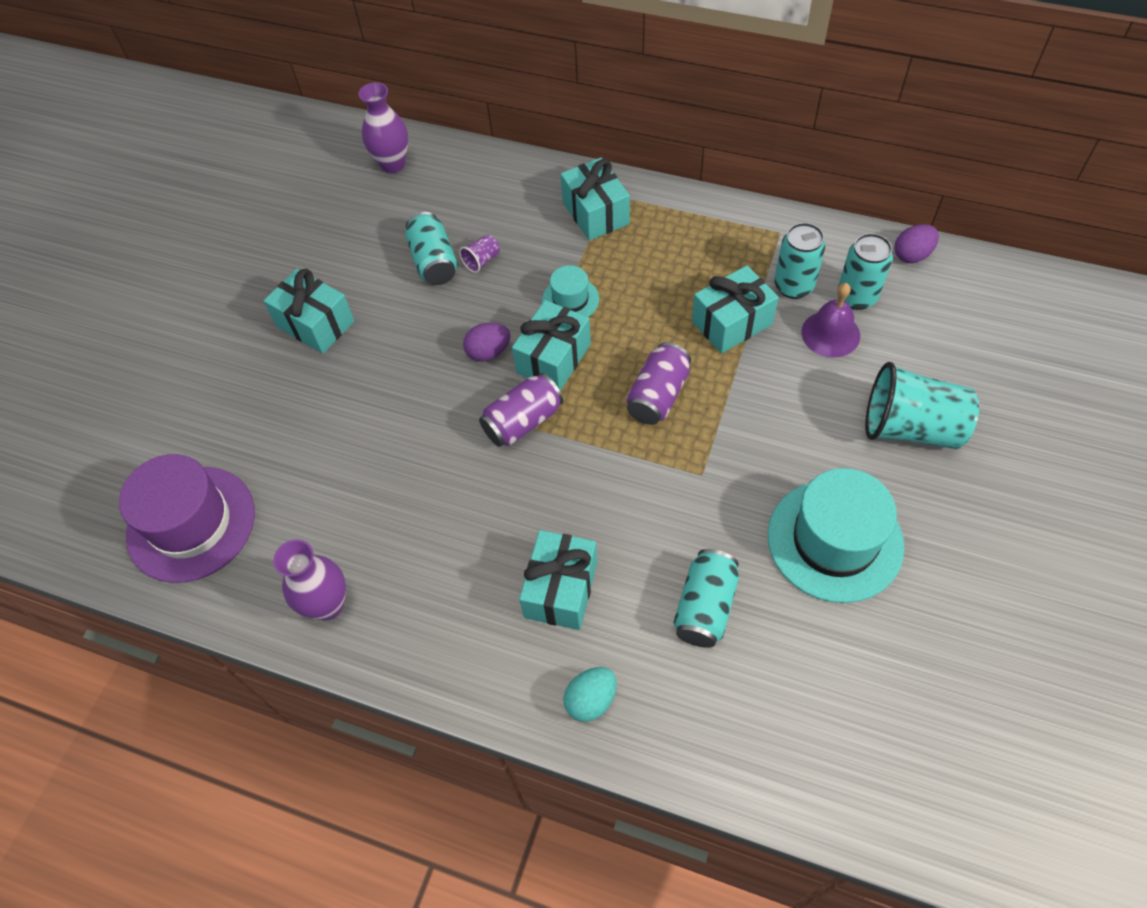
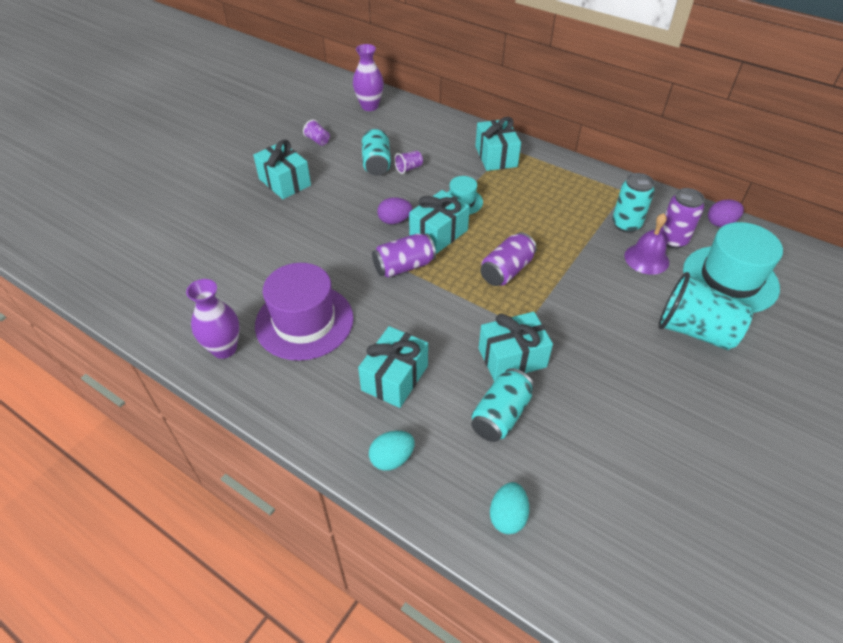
camera: 10 degrees right, 10 degrees down
(191, 523) = (154, 278): purple hat -> purple hat (304, 321)
(338, 242) = (318, 140): none -> purple cup
(732, 323) = (574, 237): turquoise gift -> turquoise gift (512, 357)
(747, 736) = (507, 516): none -> turquoise egg
(835, 540) = (615, 393): turquoise hat -> turquoise hat (730, 279)
(857, 297) = (672, 240): turquoise can -> purple can

